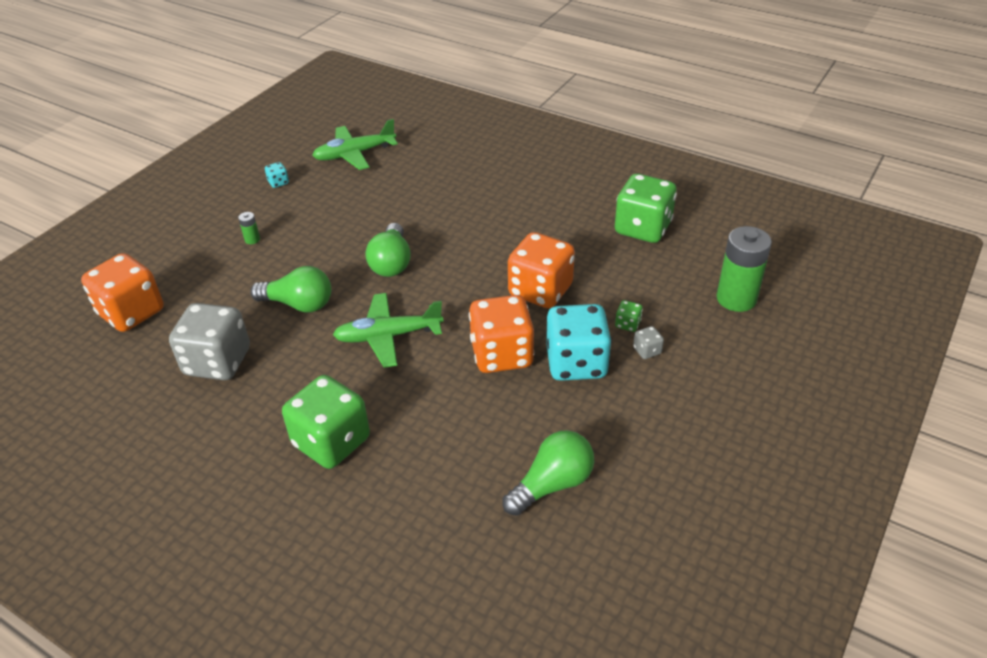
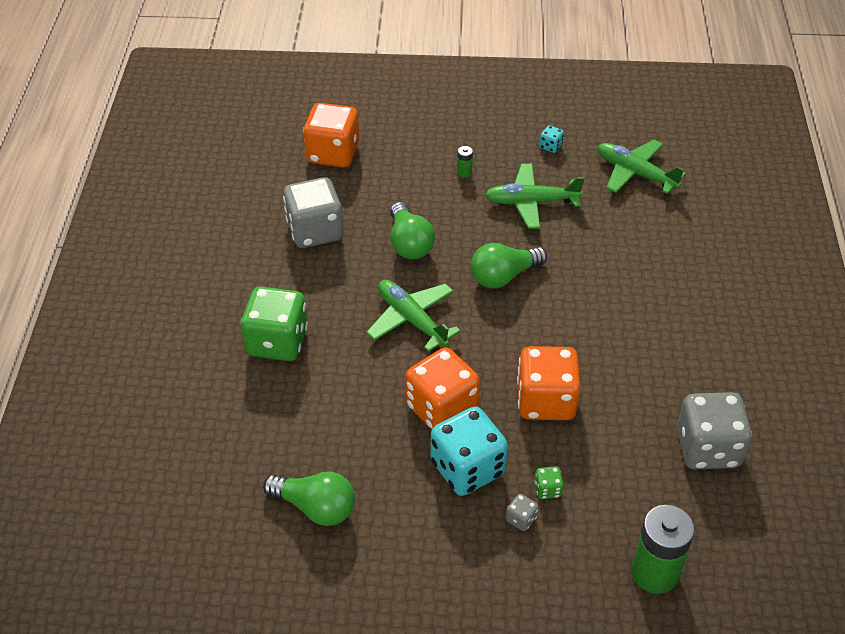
camera: 60 degrees right, 5 degrees up
(327, 216) = (531, 202): none -> green plane
(642, 228) = (707, 448): green dice -> grey dice

